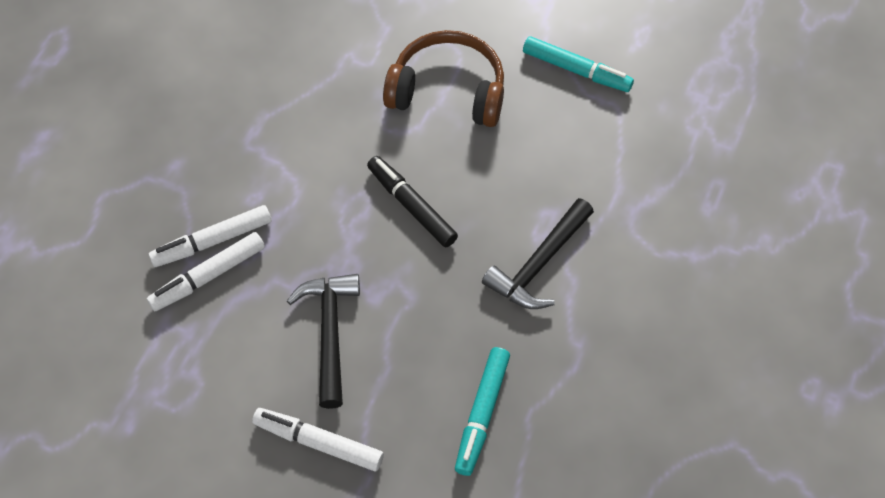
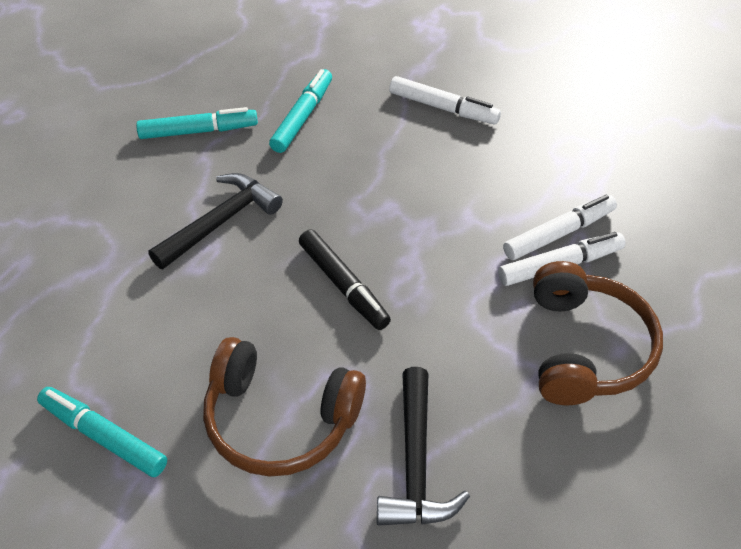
camera: 175 degrees left, 10 degrees down
(203, 164) = (585, 348): none -> brown headphones
(330, 333) = (434, 180): black hammer -> black hammer (415, 463)
(595, 382) = (198, 131): none -> turquoise marker

